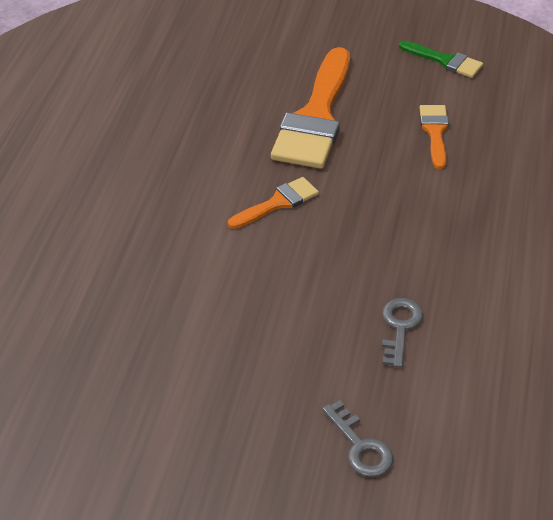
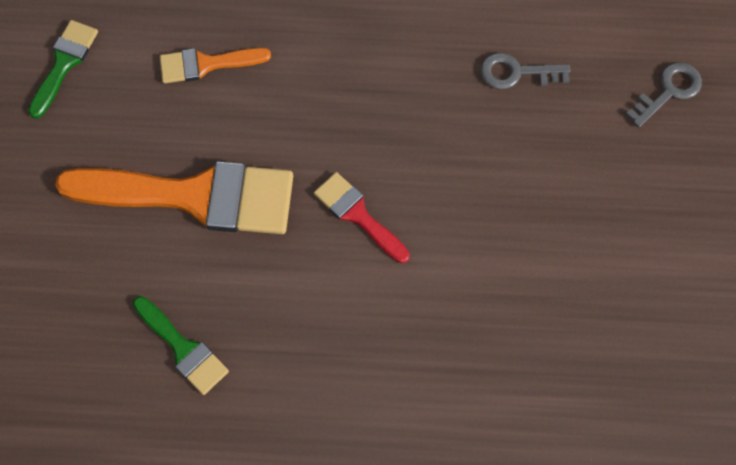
camera: 100 degrees left, 25 degrees up
(195, 103) = (183, 348): none -> green brush
(277, 203) = (358, 215): orange brush -> red brush

